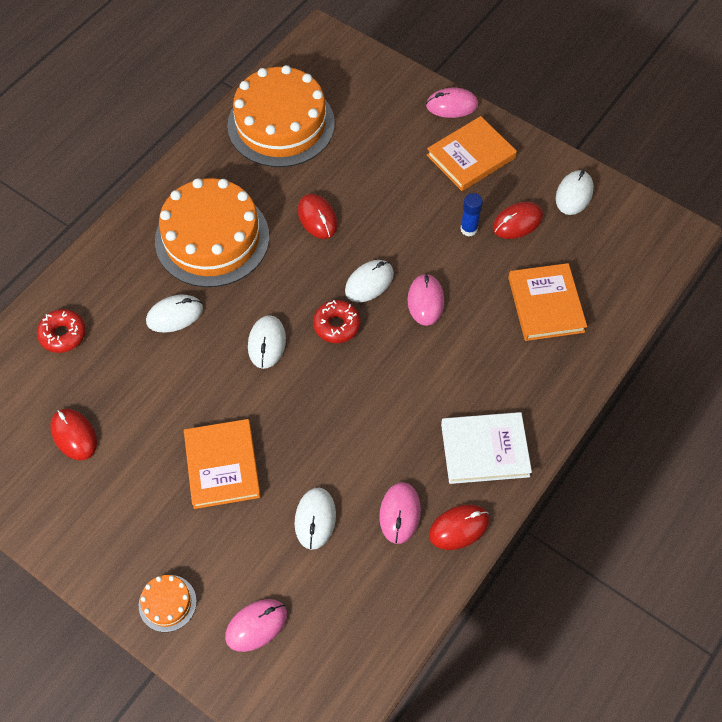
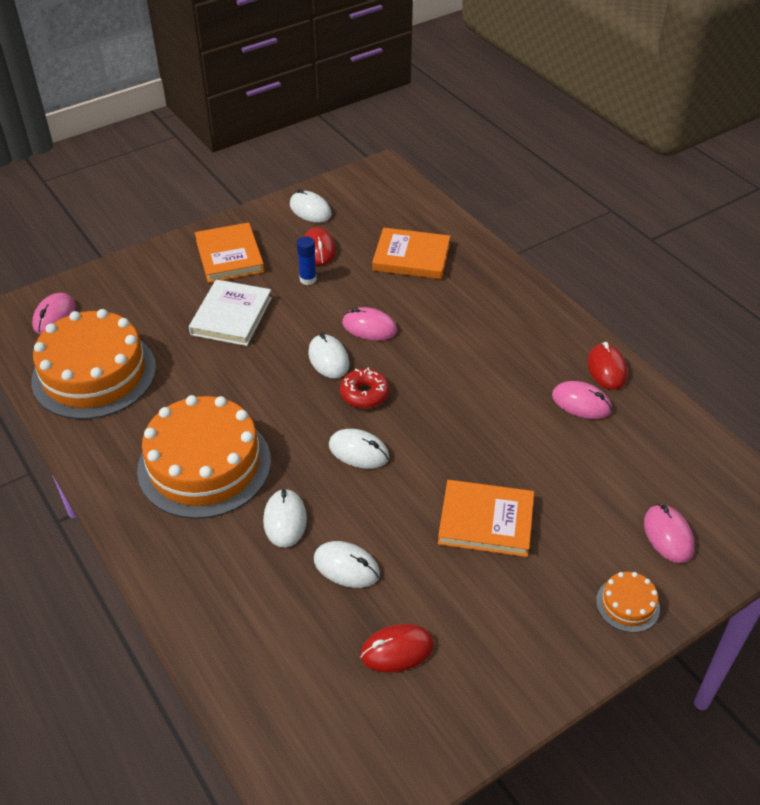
camera: 70 degrees left, 15 degrees down
(63, 334) = (255, 634): red donut -> none
(315, 519) = (568, 463): white mouse -> white mouse (346, 567)
(317, 218) = (231, 376): red mouse -> none
(451, 105) = (163, 251): pink mouse -> pink mouse (54, 316)
(485, 450) = (537, 332): white book -> white book (231, 316)

